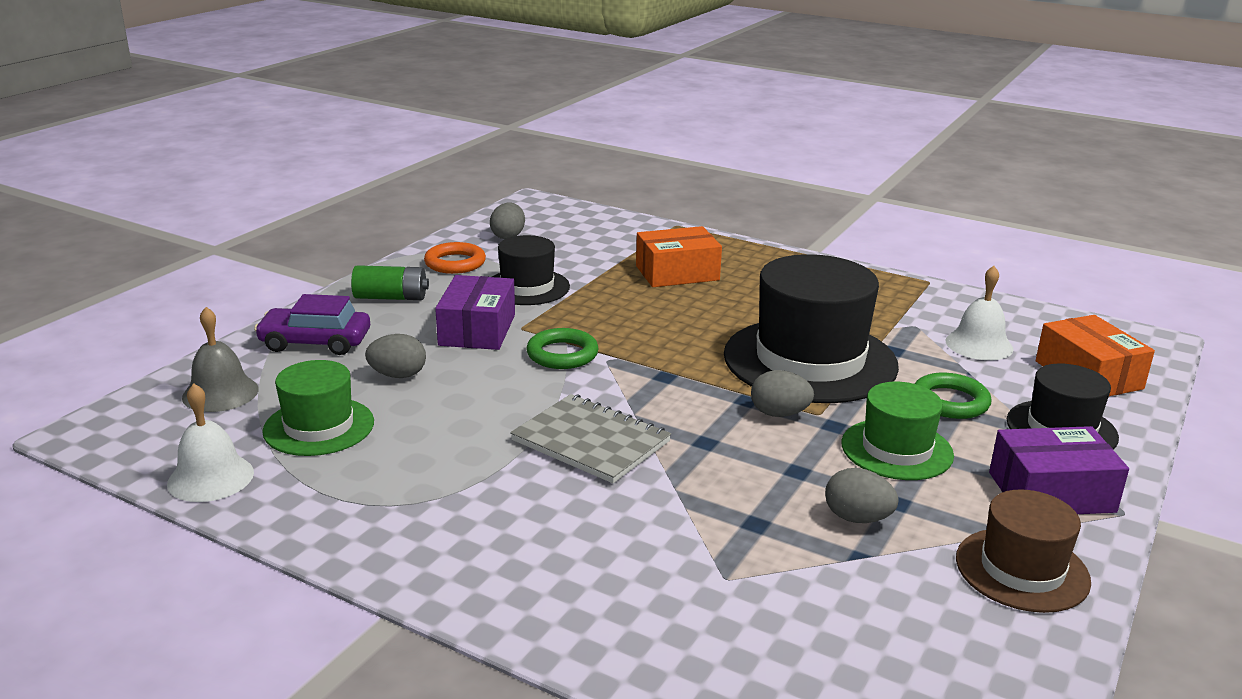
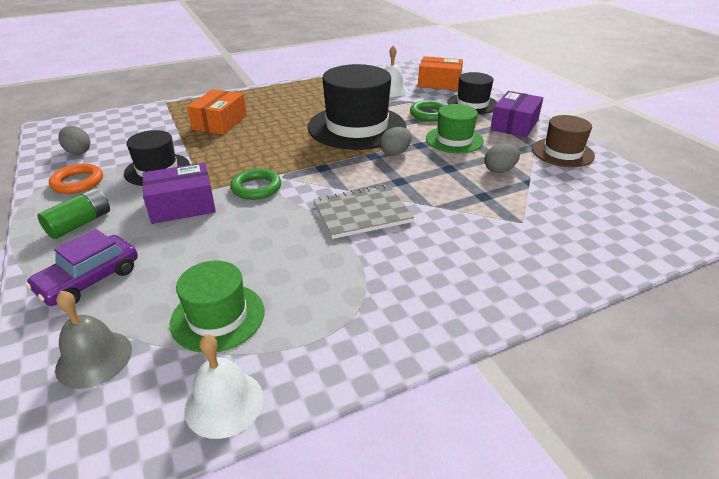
camera: 55 degrees left, 10 degrees up
(398, 375) = (195, 257): grey egg -> none
(477, 330) = (182, 205): purple box -> purple box turned 60 degrees counterclockwise

